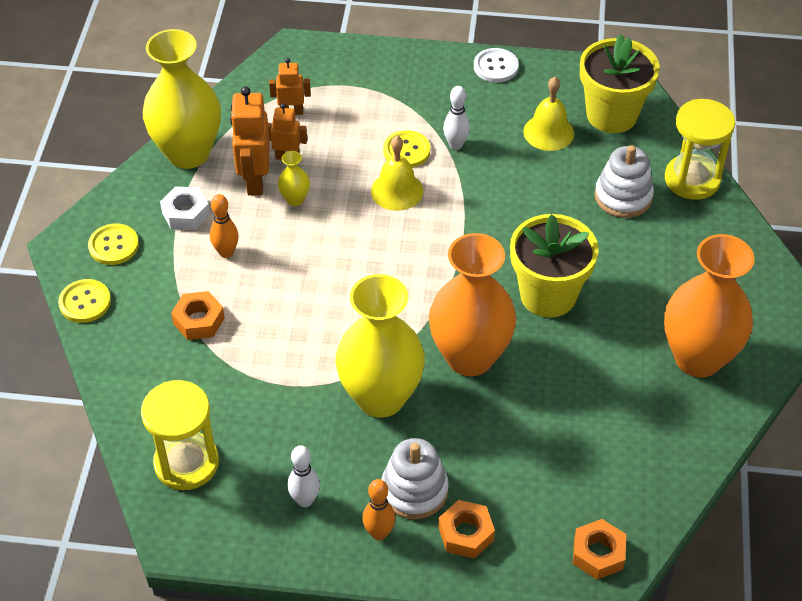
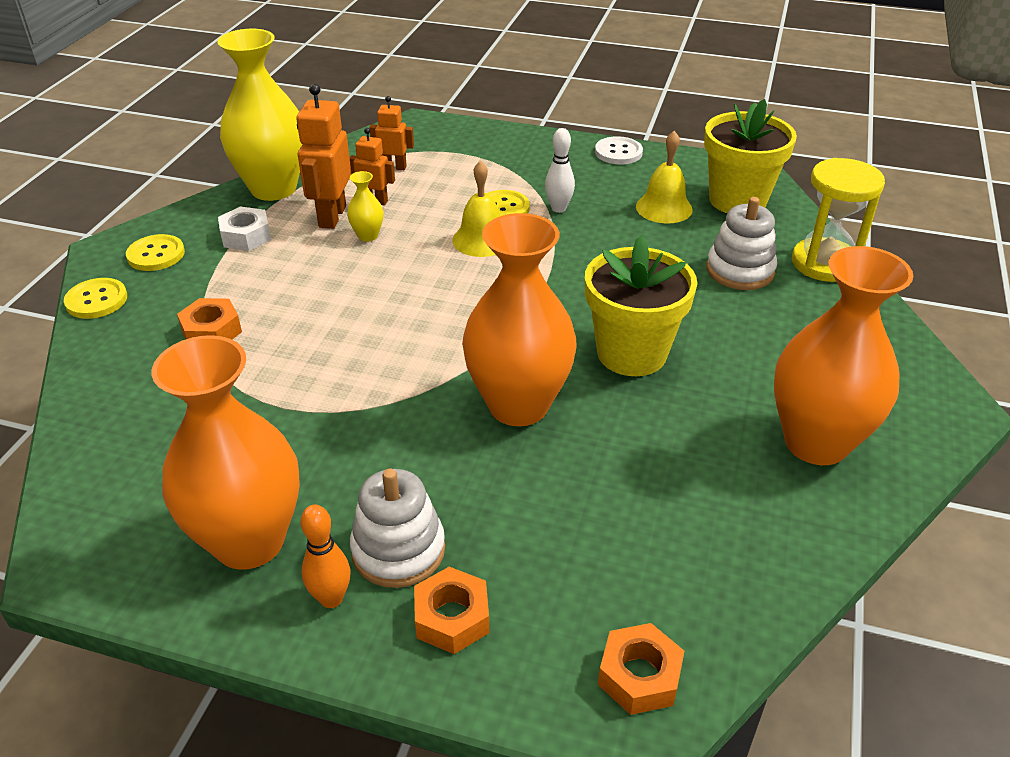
camera: 10 degrees right, 10 degrees down
(186, 463) = (121, 476): yellow hourglass -> none
(226, 252) = (273, 273): orange bowling pin -> none
(305, 500) = (249, 541): white bowling pin -> orange vase
(380, 397) = (392, 435): yellow vase -> none

